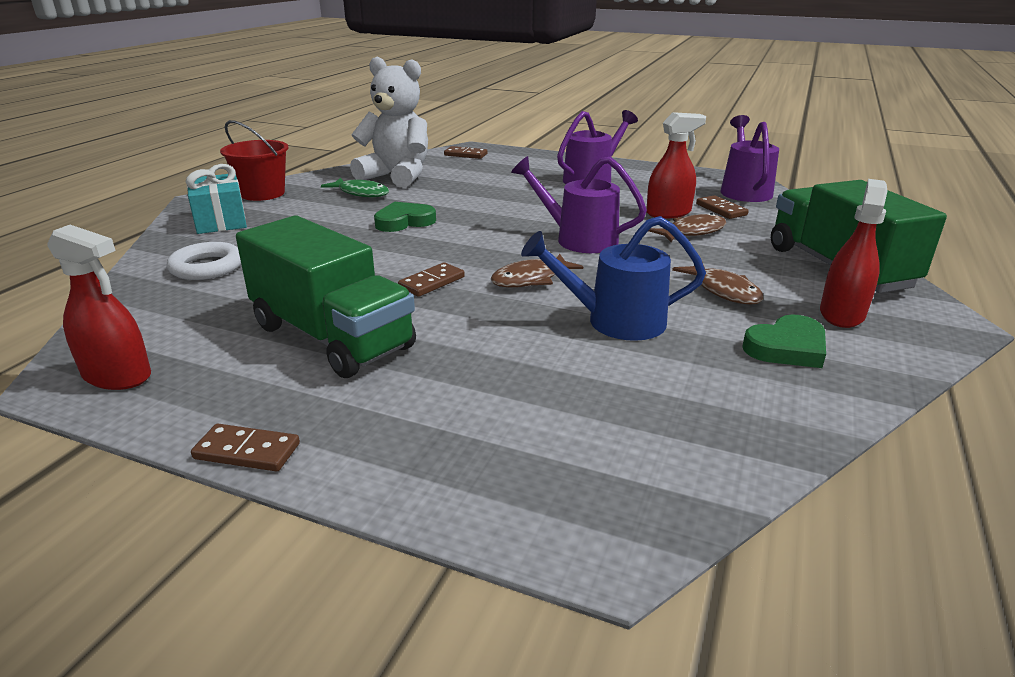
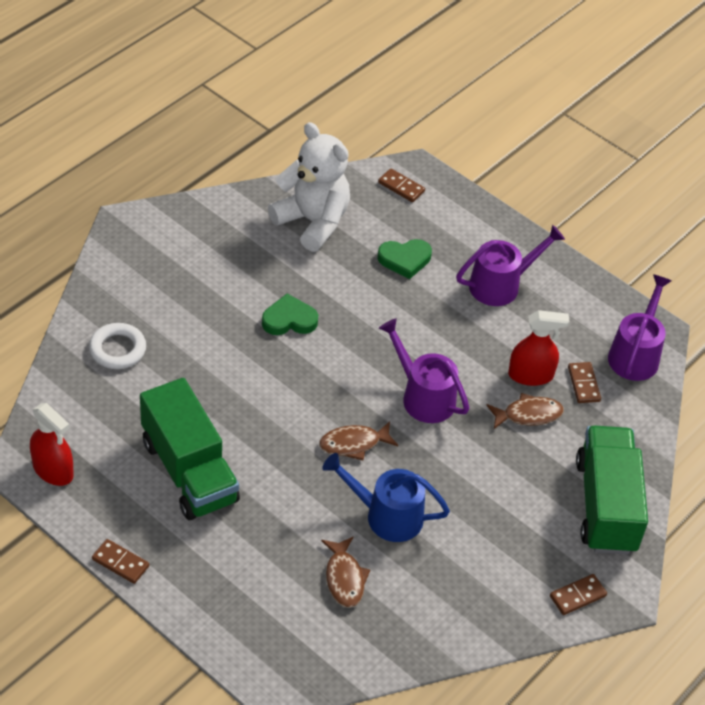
camera: 15 degrees right, 20 degrees up
(220, 221) = (136, 271): turquoise gift -> none
(262, 193) = (179, 224): red bucket -> none
(361, 193) = (268, 250): green fish -> none
(432, 282) = (278, 425): brown domino -> brown domino (577, 596)
(723, 290) = (490, 505): brown fish -> brown fish (344, 578)
(787, 347) = (484, 581): green heart -> green heart (404, 260)
(841, 314) = (554, 560): red spray bottle -> none

